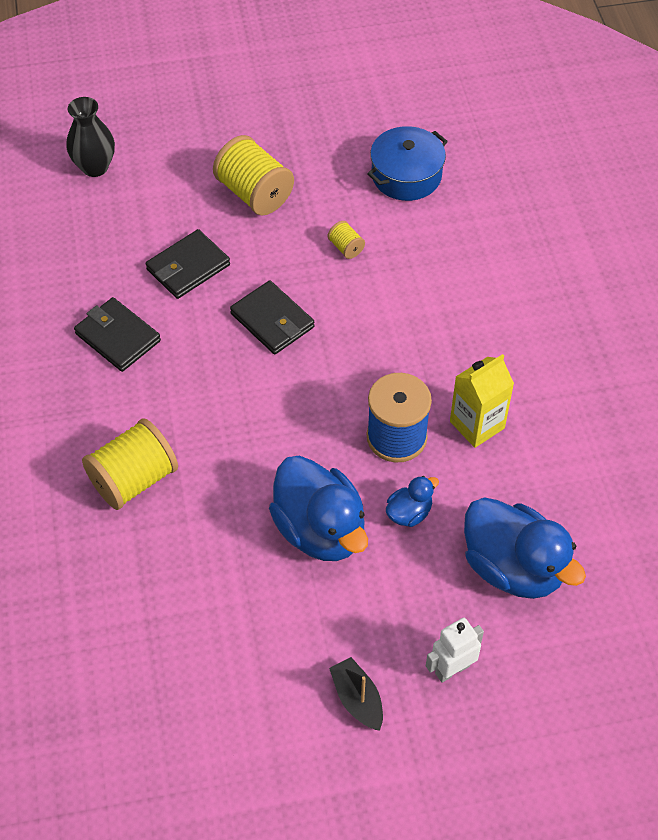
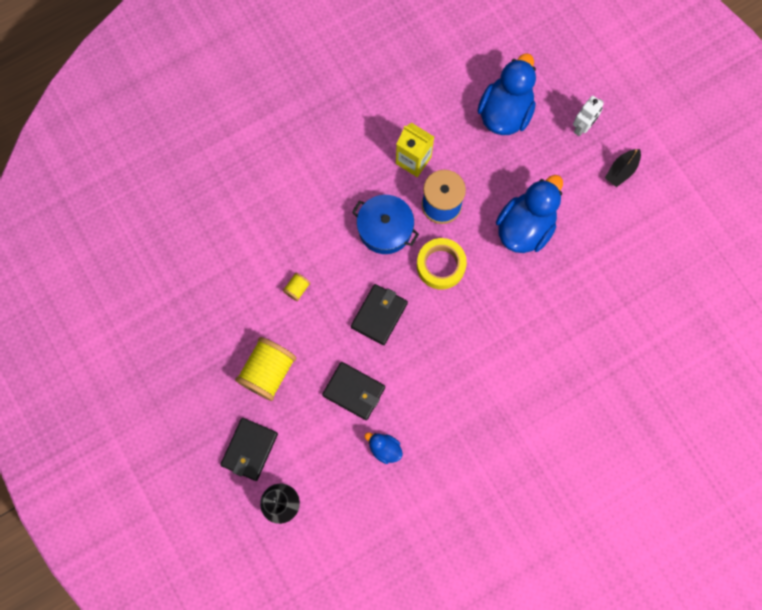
camera: 110 degrees left, 20 degrees up
(118, 337) = (432, 413): black wallet -> black wallet (250, 449)
(134, 479) = (536, 353): yellow spool -> none
(308, 408) = (441, 265): none -> yellow tape
(406, 175) = (213, 270): blue pot -> blue pot (385, 229)
(409, 513) = (492, 180): blue duck -> blue duck (384, 448)
(452, 669) = (582, 127): white robot -> white robot turned 90 degrees counterclockwise

